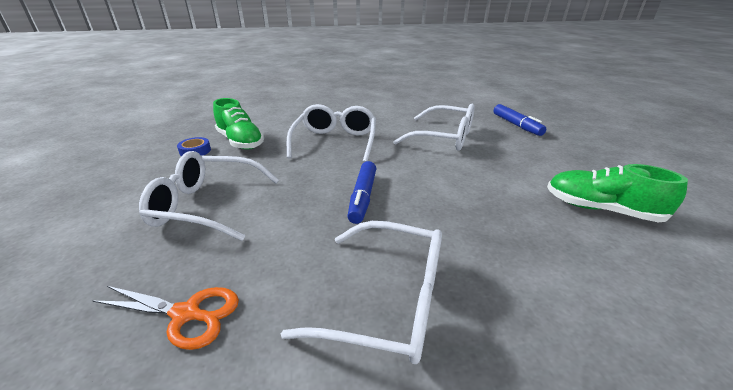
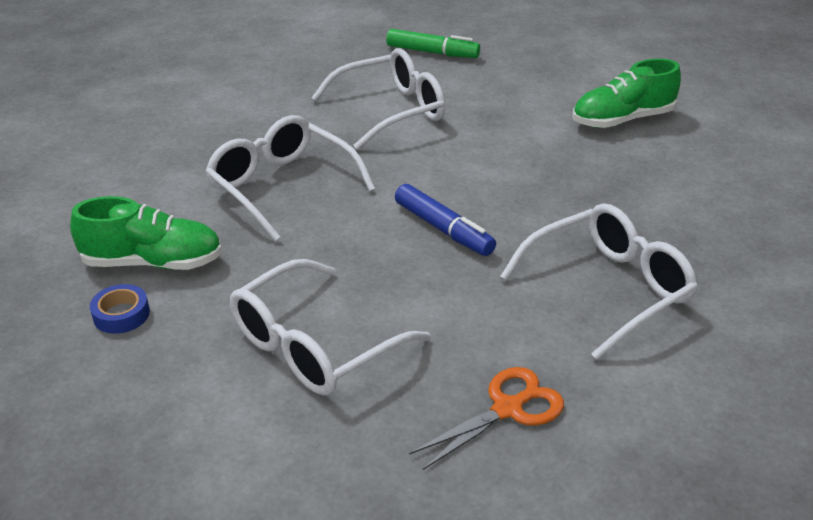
camera: 50 degrees left, 5 degrees up
(516, 125) = (432, 52): blue marker -> green marker

